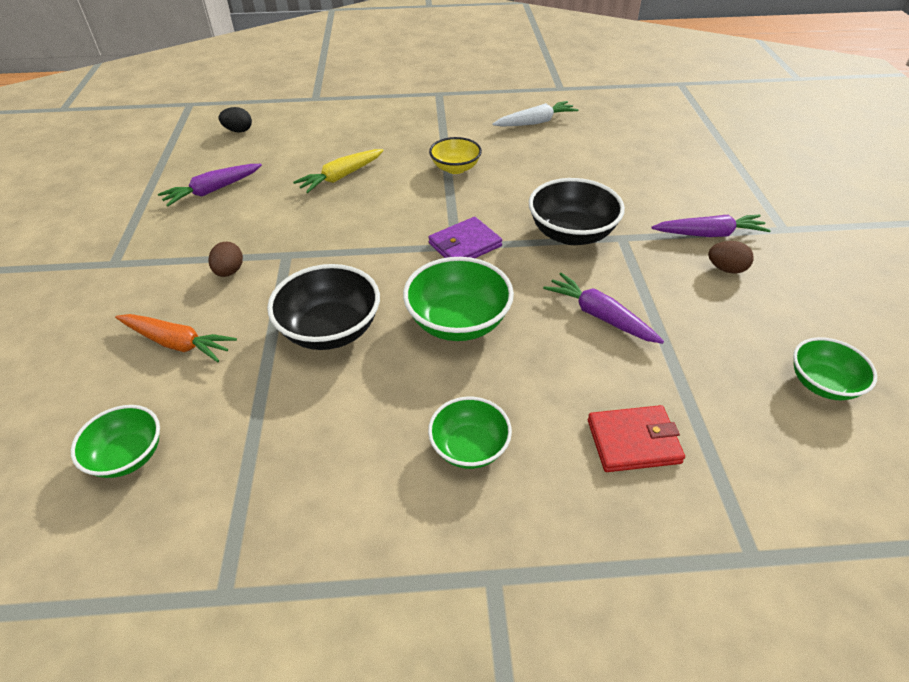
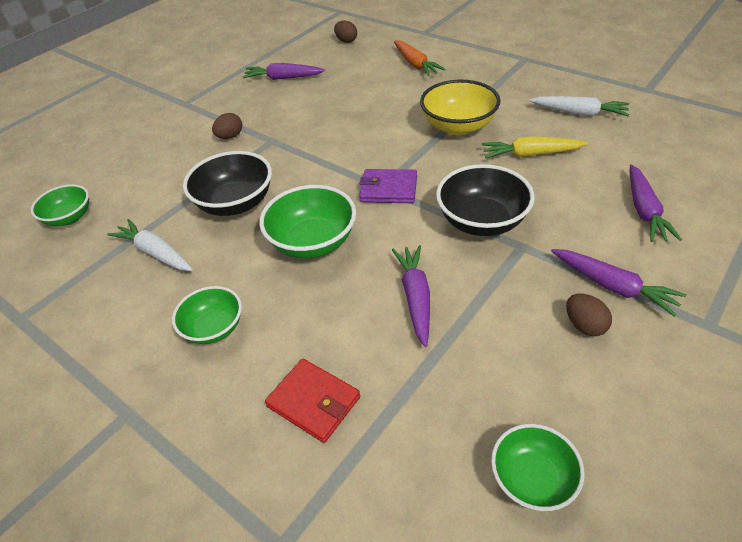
camera: 45 degrees right, 0 degrees up
(177, 343) = (157, 167): orange carrot -> orange carrot (415, 64)
(238, 131) = (346, 41): black egg -> brown egg
(305, 423) = (155, 253): none -> white carrot
(341, 177) = (369, 100): yellow carrot -> yellow carrot (530, 154)
(455, 168) = (458, 126): yellow bowl -> yellow bowl, size x1.56
(663, 174) = (644, 210): none -> purple carrot

